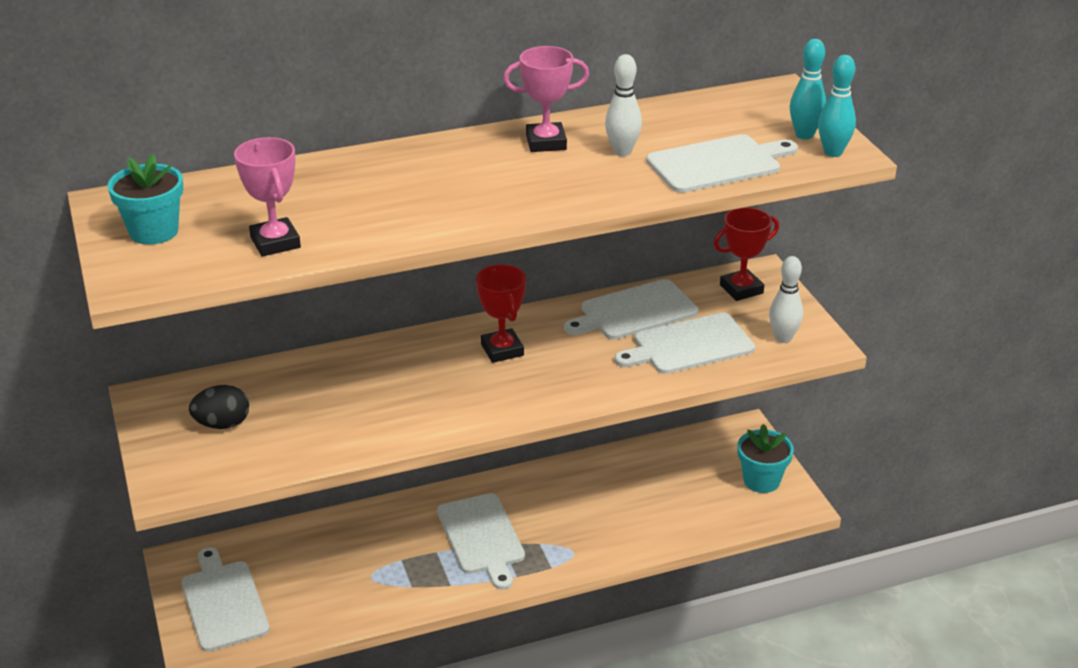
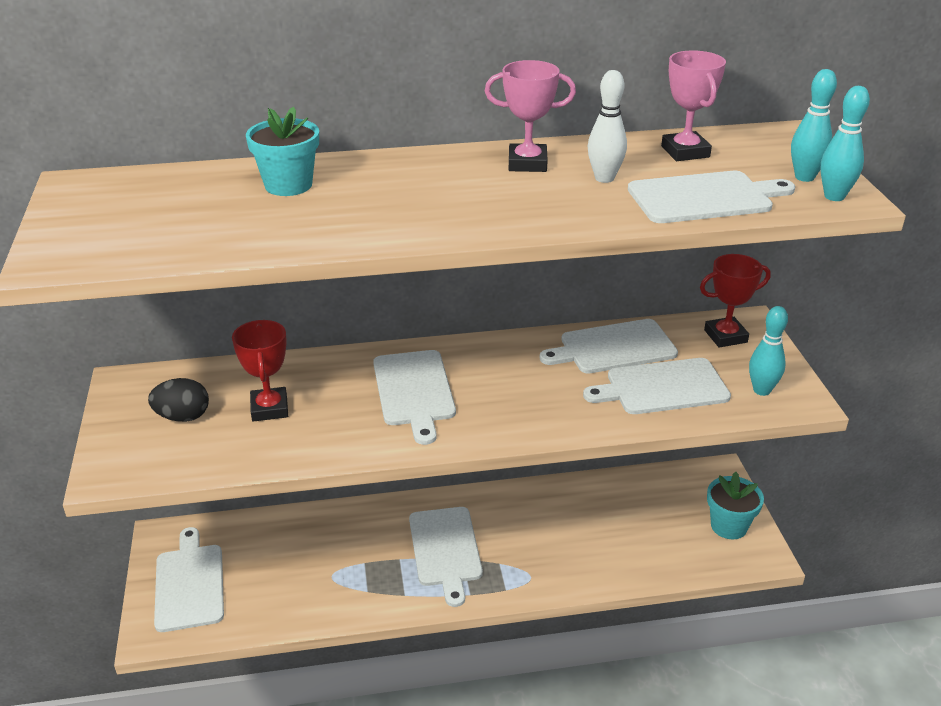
camera: 10 degrees right, 0 degrees up
(154, 231) = (101, 214): turquoise flower pot -> turquoise flower pot (288, 185)
(275, 242) = (215, 235): pink trophy -> pink trophy (685, 152)
(448, 374) = (414, 391): none -> white cutting board
(502, 350) = (473, 372): red trophy -> red trophy (269, 408)
(783, 338) = (761, 390): white bowling pin -> turquoise bowling pin

